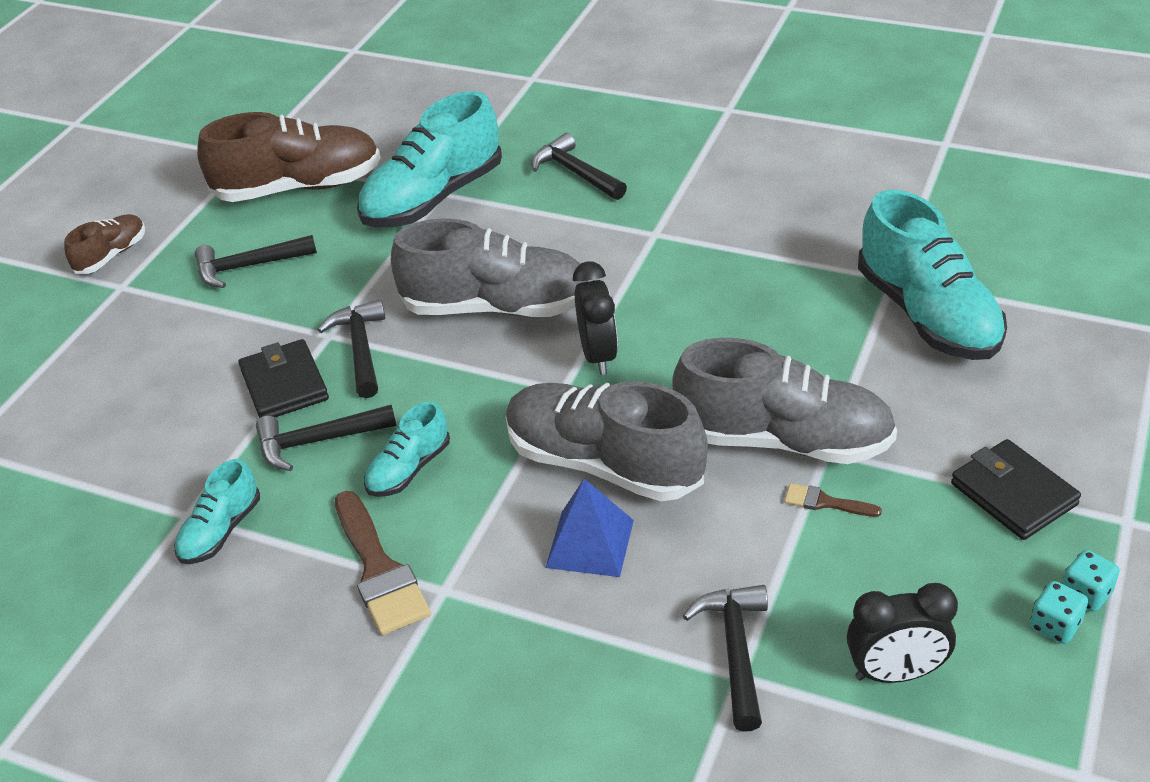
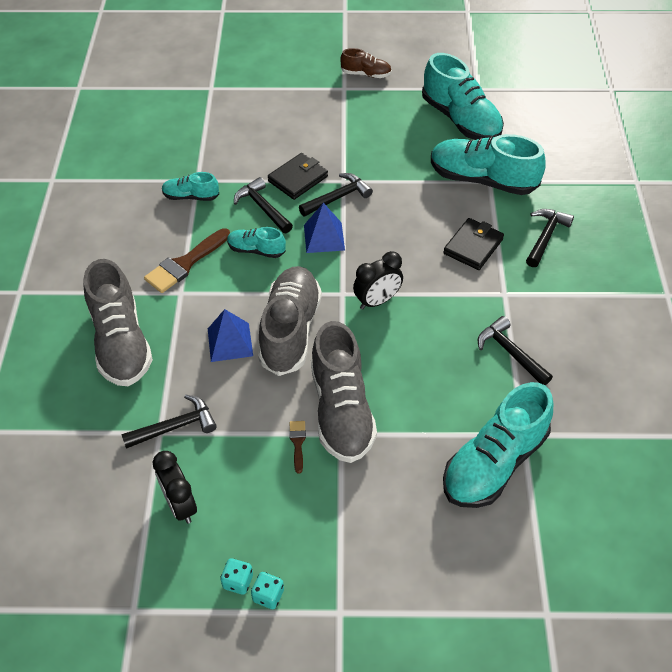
camera: 65 degrees right, 10 degrees up
(248, 267) = (382, 128): black hammer -> black hammer (510, 352)
(299, 187) = (461, 120): brown shoe -> turquoise shoe
(434, 383) = (324, 237): none -> blue pyramid
(497, 307) = (398, 242): grey shoe -> grey shoe (121, 342)
(1013, 494) = (340, 542): black wallet -> black wallet (473, 246)

